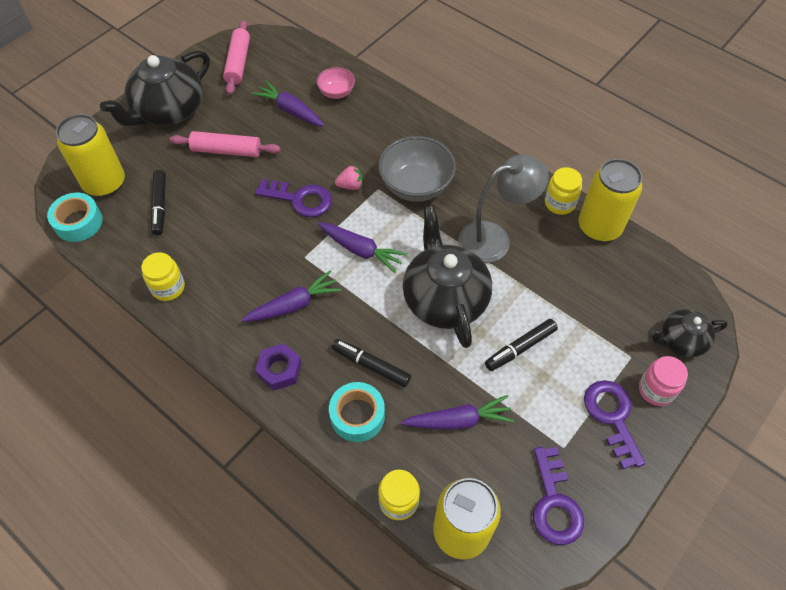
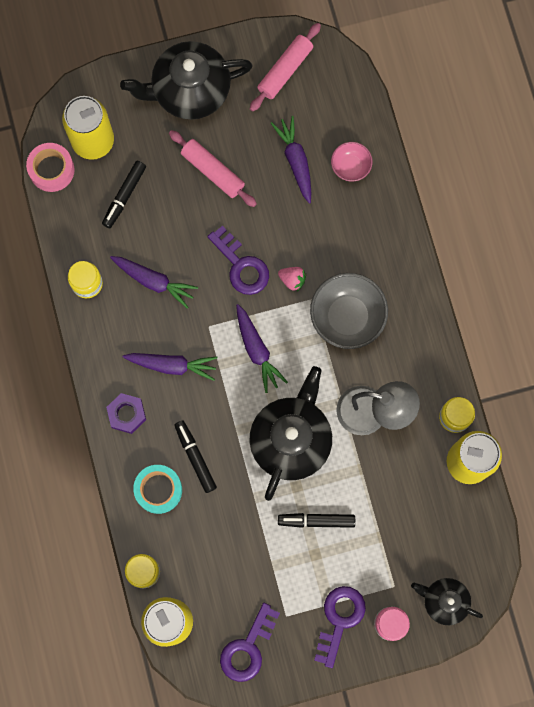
camera: 35 degrees right, 20 degrees up
(78, 222) = (51, 170): turquoise tape -> pink tape
(458, 420) = (227, 544): purple carrot -> purple carrot (154, 281)

